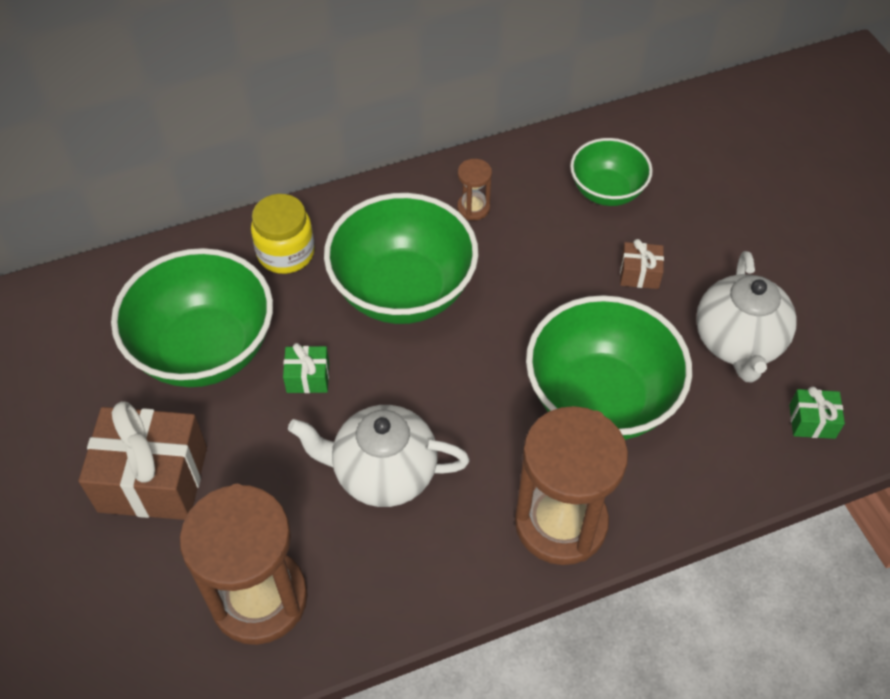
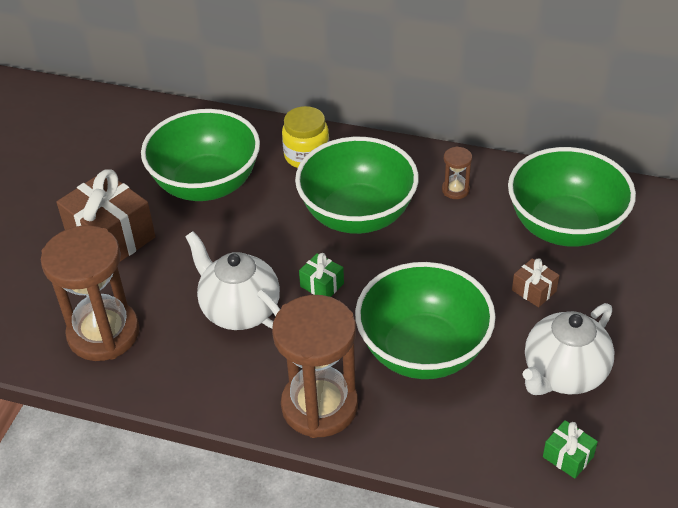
camera: 40 degrees right, 10 degrees down
(308, 377) = (249, 232): green gift -> green gift (322, 285)
(607, 191) = (564, 227): green bowl -> green bowl, size x1.73

